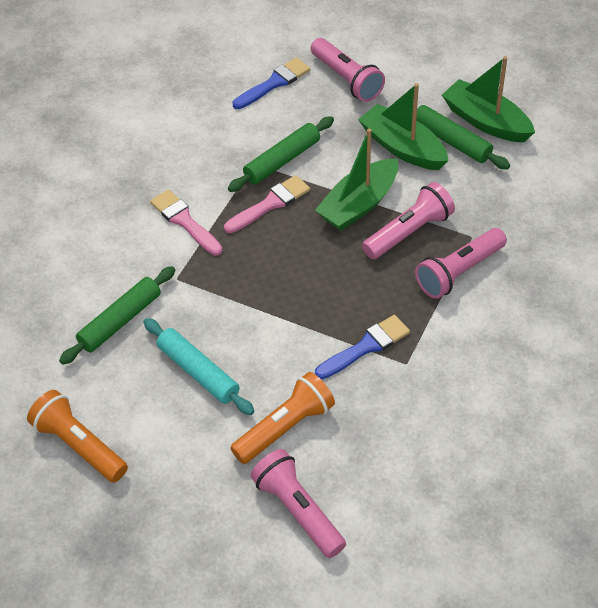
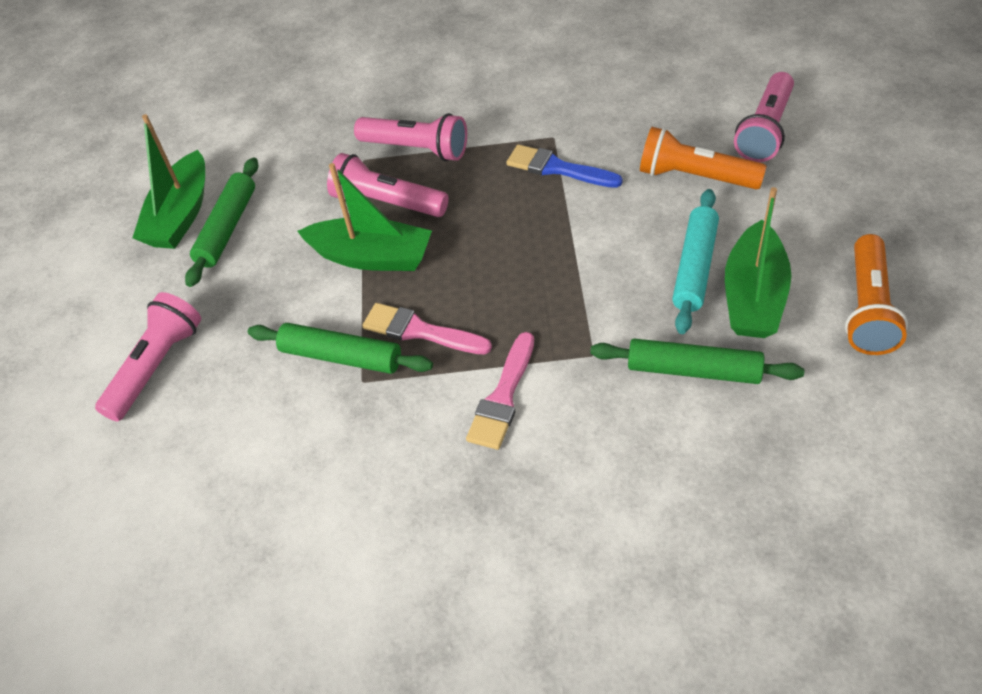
camera: 115 degrees left, 0 degrees up
(274, 83) = (196, 440): blue brush -> none
(402, 147) = (259, 261): green boat -> green boat (753, 296)

